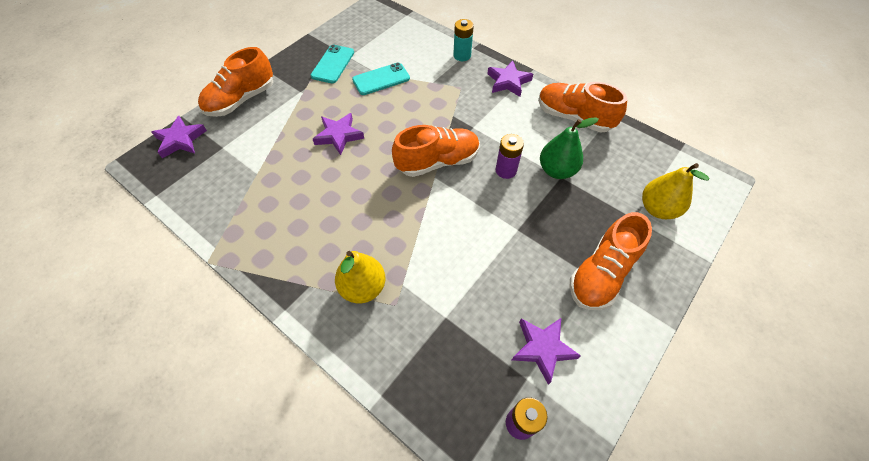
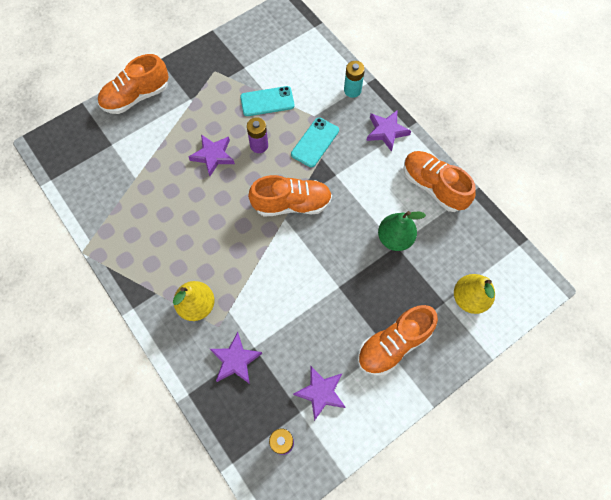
camera: 15 degrees right, 10 degrees up
(180, 140) = (78, 128): purple star -> purple star (235, 360)
(333, 64) = (227, 73): turquoise phone -> turquoise phone (315, 142)
(506, 170) = (349, 227): purple battery -> purple battery (259, 145)

